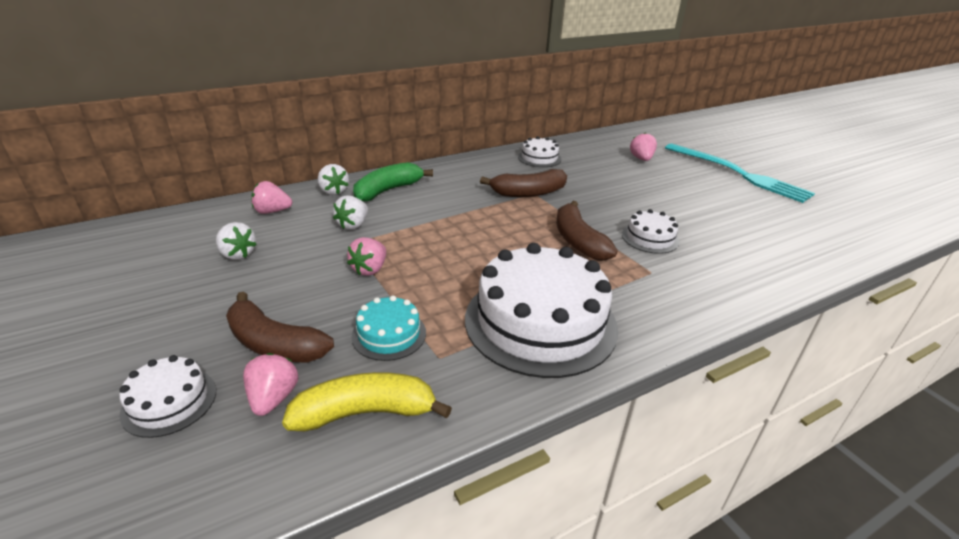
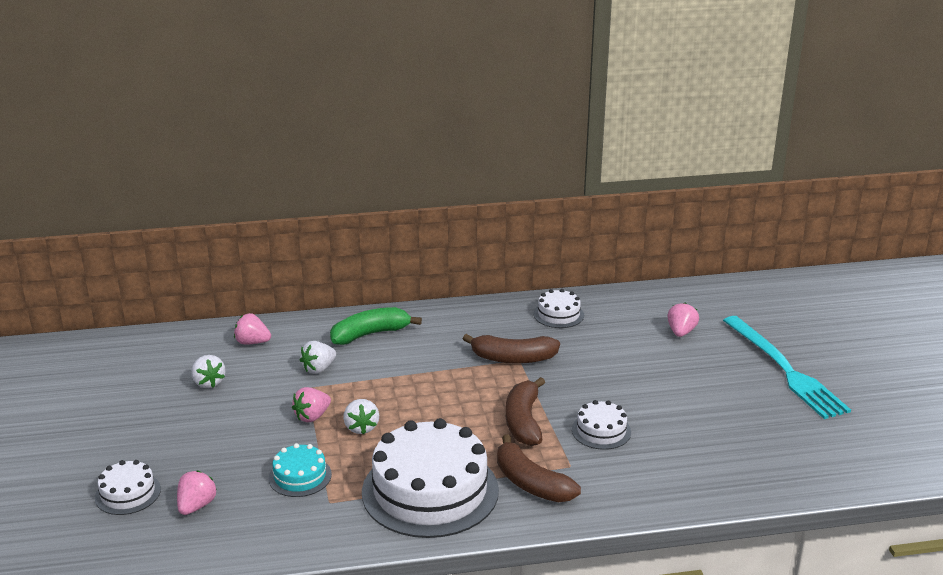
camera: 20 degrees right, 5 degrees down
(275, 344) = (211, 466): brown banana -> brown banana (531, 483)
(334, 191) = (317, 327): white strawberry -> white strawberry (361, 427)
(365, 413) = (255, 529): yellow banana -> none

